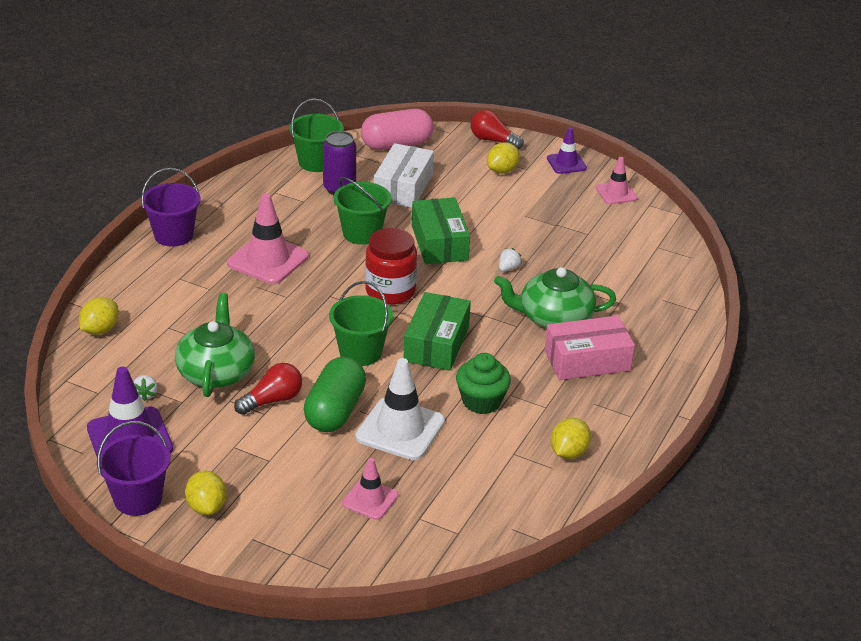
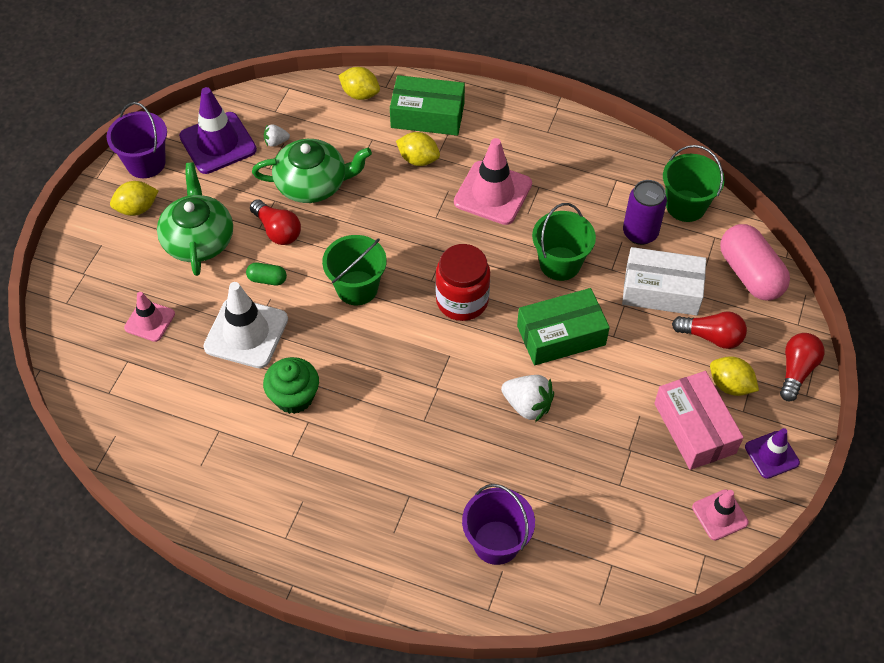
camera: 85 degrees right, 20 degrees up
(173, 235) = (516, 115): purple bucket -> purple bucket (496, 542)
(335, 411) = (267, 279): green capsule -> green capsule, size x0.46
(436, 343) = (381, 350): green box -> green box (427, 115)
(455, 171) = (711, 337): none -> red light bulb
(508, 268) = (527, 405): white strawberry -> white strawberry, size x1.79
(554, 318) = (444, 455): green teapot -> green teapot (198, 239)
(568, 452) = (223, 479): yellow lemon -> yellow lemon (418, 159)
(587, 360) = (374, 492): pink box -> pink box (694, 428)

